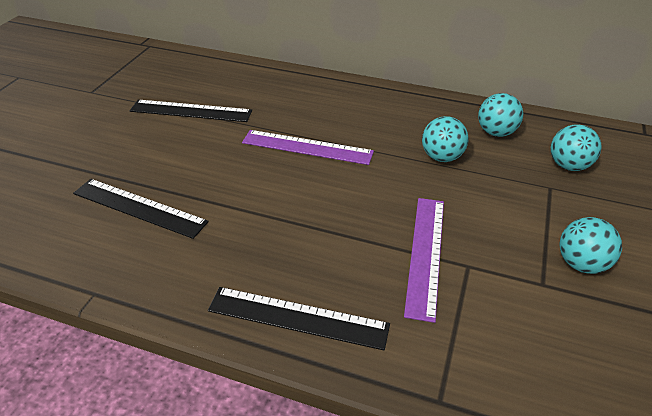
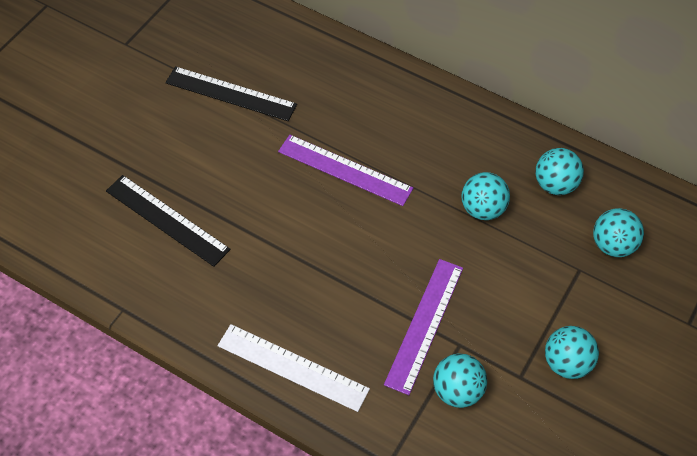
camera: 10 degrees right, 15 degrees up
(297, 318) = (292, 367): black ruler -> white ruler
(484, 309) = (457, 391): none -> turquoise ball

